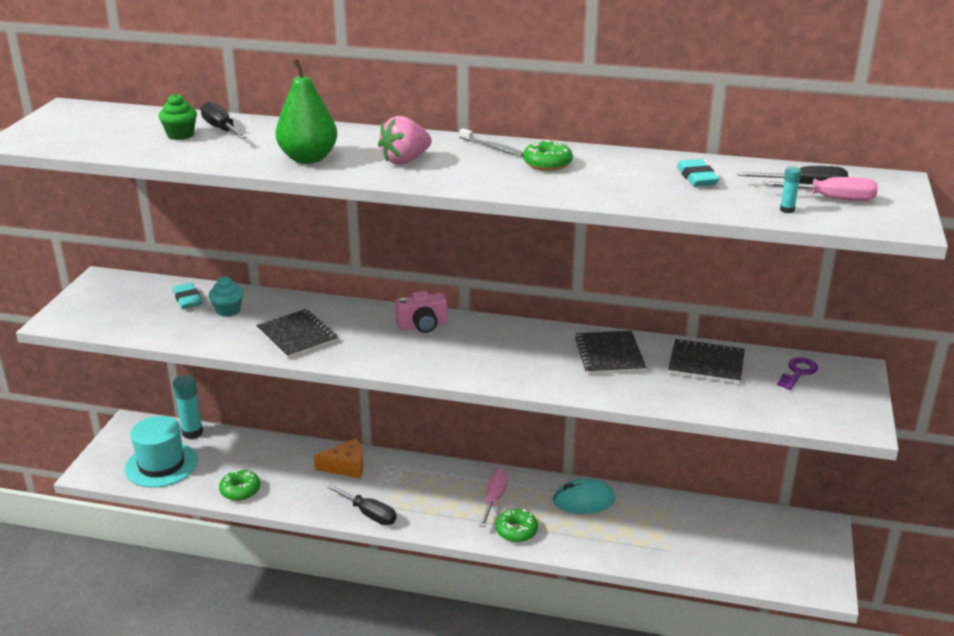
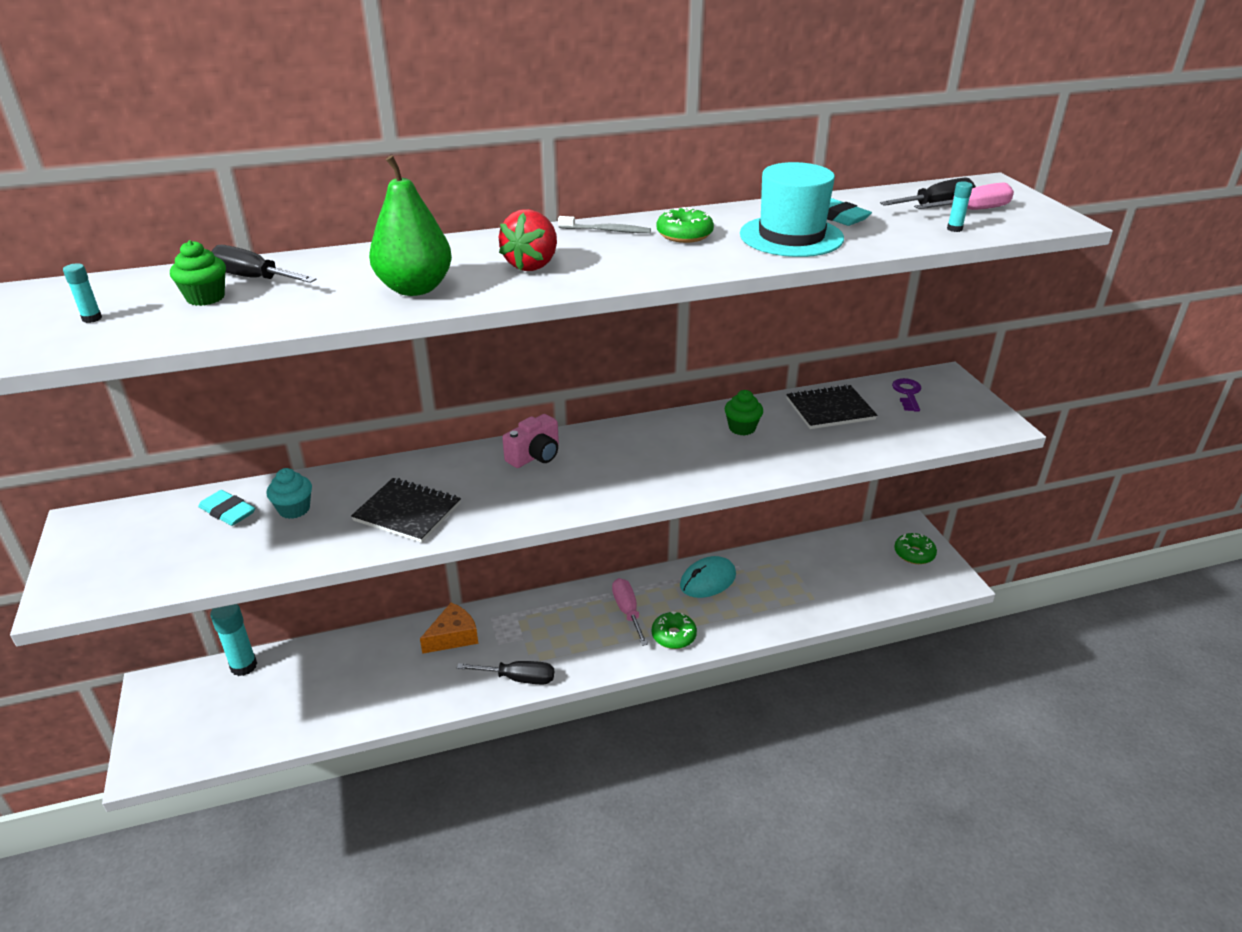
camera: 30 degrees left, 5 degrees up
(108, 133) = (92, 318): none -> turquoise glue stick
(161, 465) = (233, 720): turquoise hat -> turquoise hat (791, 236)
(240, 490) = (355, 711): green donut -> green donut (914, 554)
(405, 160) = (532, 265): pink strawberry -> red strawberry
(609, 355) = (742, 428): black notebook -> green cupcake

